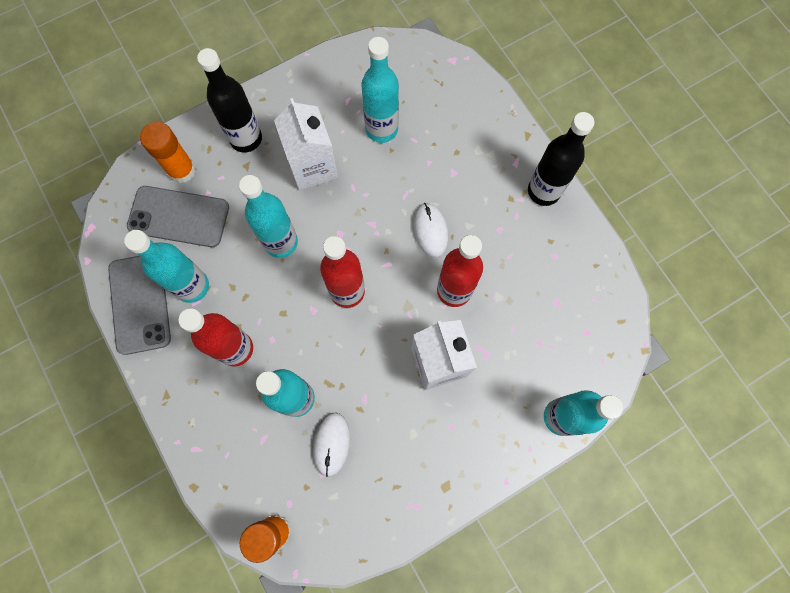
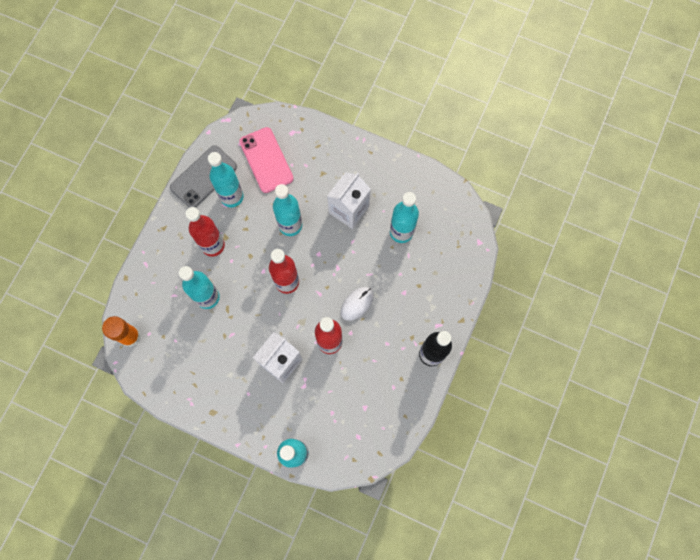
camera: 55 degrees right, 0 degrees up
(179, 217) = (266, 160): grey phone -> pink phone
(182, 170) = (294, 141): orange glue stick -> none
(246, 139) = (339, 161): black bottle -> none
(331, 444) = (195, 334): white mouse -> none

